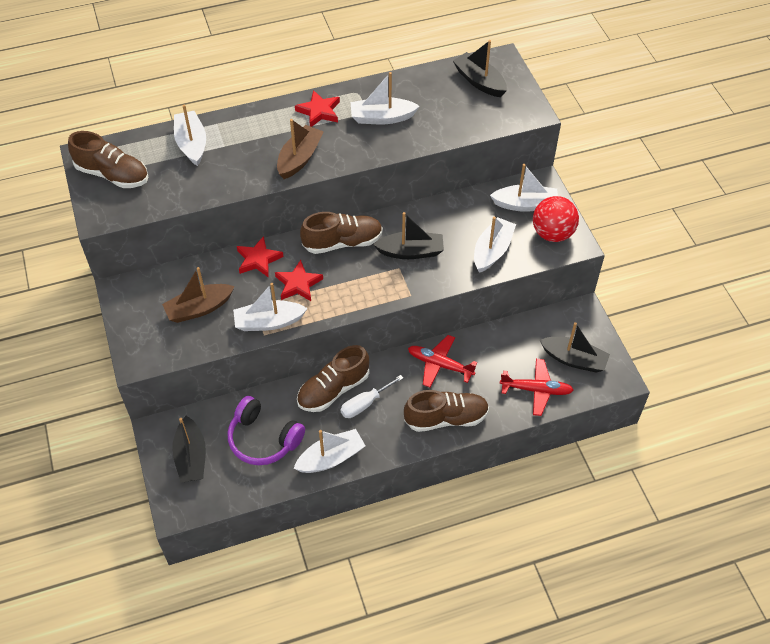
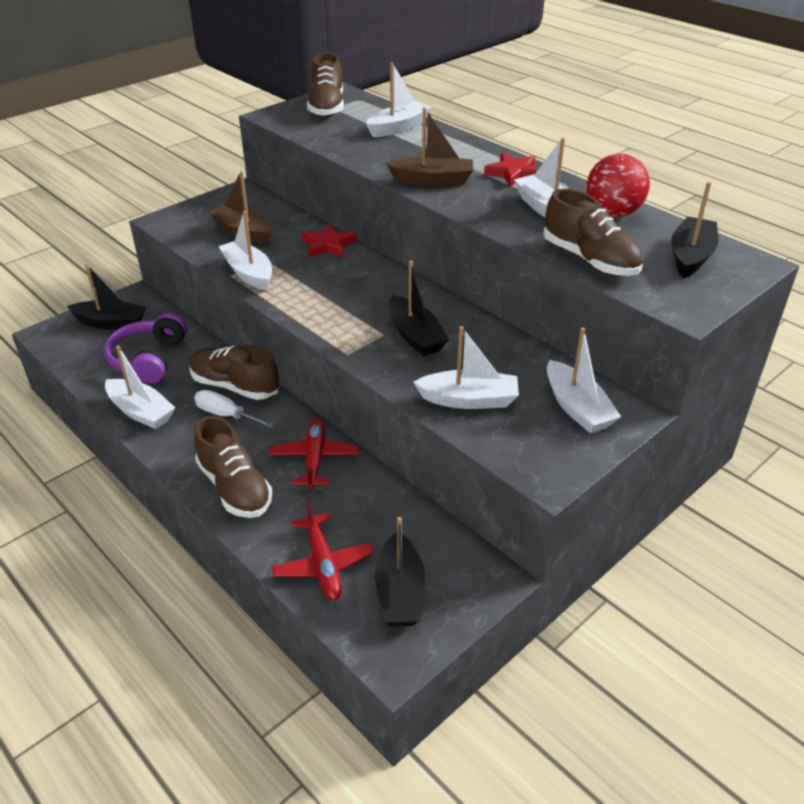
camera: 65 degrees right, 15 degrees down
(191, 457) = (111, 323): black boat -> black boat turned 135 degrees counterclockwise
(298, 284) = (311, 276): red star -> none
(342, 242) = (391, 287): brown shoe -> brown shoe (590, 260)
(552, 233) = (547, 448): red ball -> red ball (612, 213)

